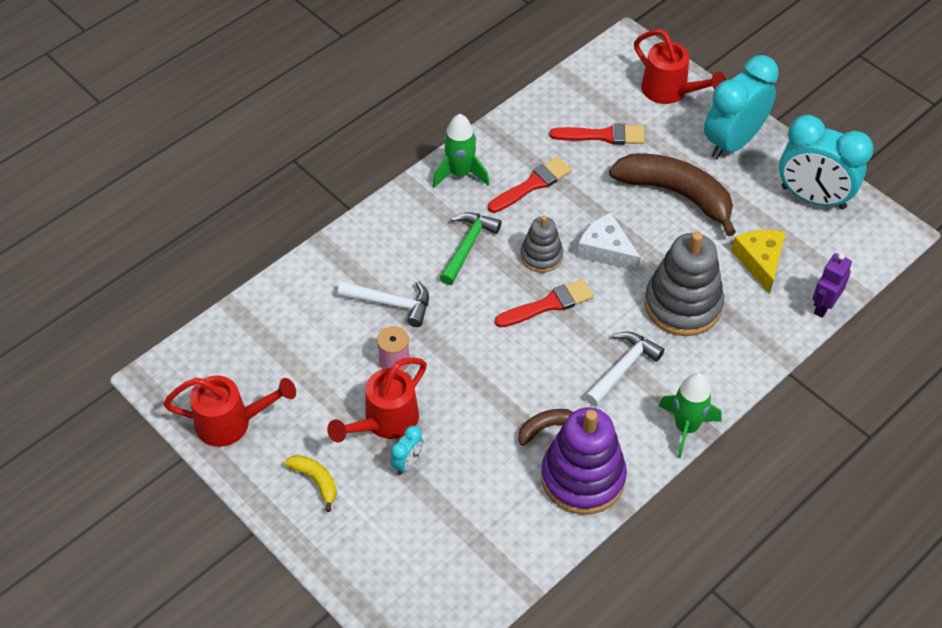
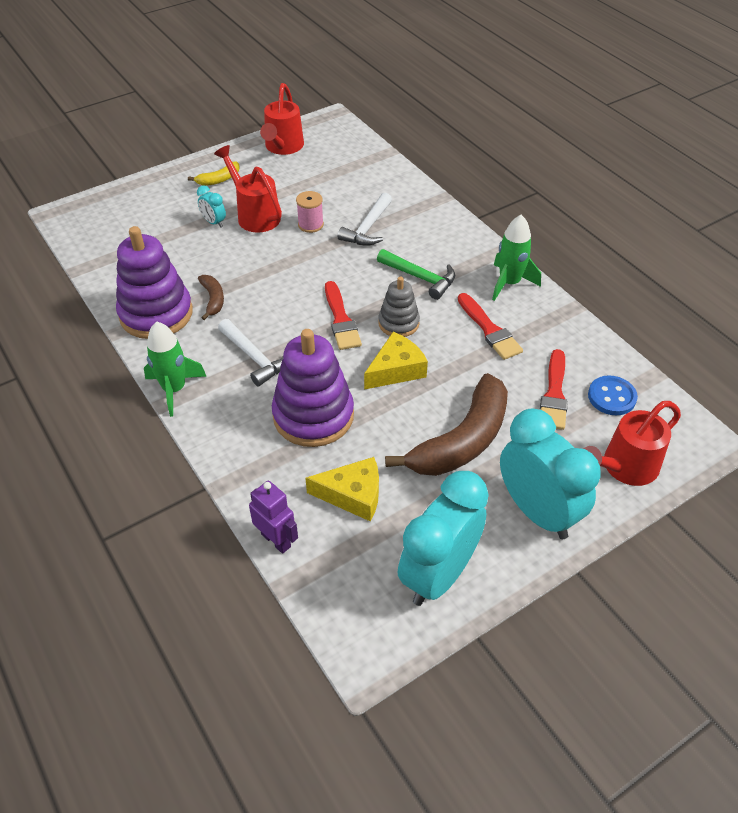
camera: 100 degrees right, 5 degrees down
(595, 98) = (611, 397): none -> blue button
(606, 250) = (396, 370): white cheese -> yellow cheese
(682, 305) = (313, 415): grey stacking toy -> purple stacking toy

